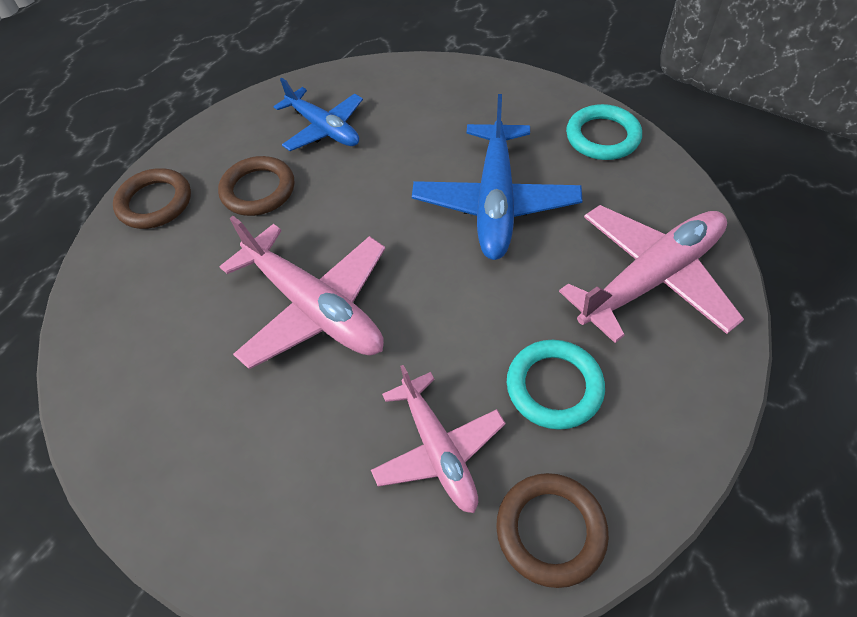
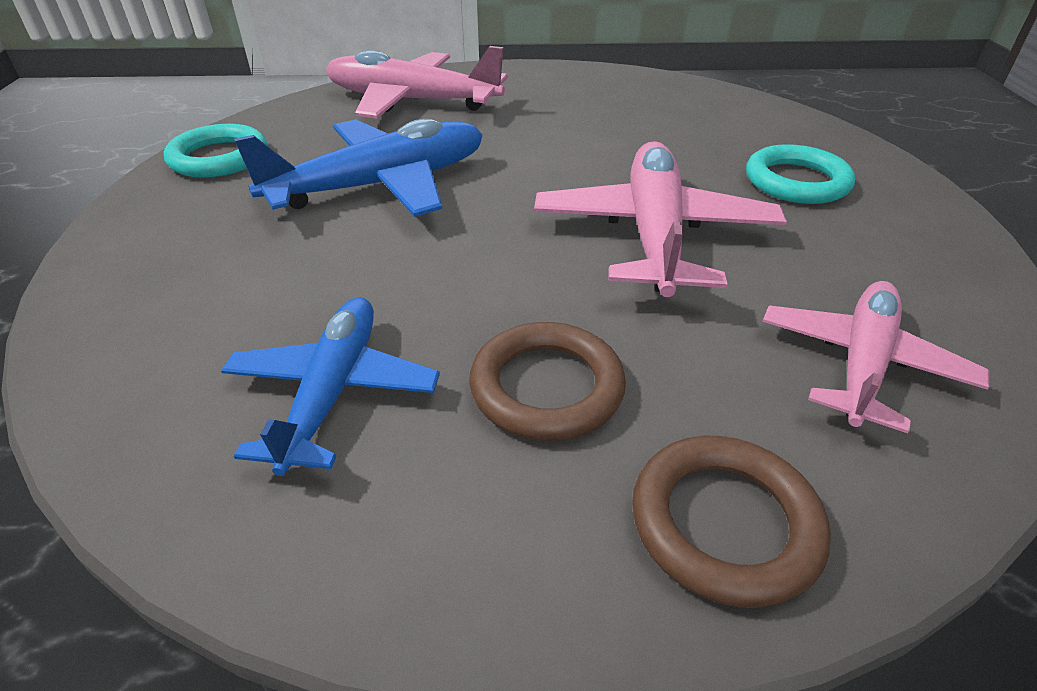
camera: 130 degrees left, 15 degrees down
(438, 449) = (676, 130): pink plane -> pink plane (861, 363)
(550, 530) = (661, 88): brown ring -> none
(554, 387) = (563, 109): turquoise ring -> turquoise ring (796, 181)

